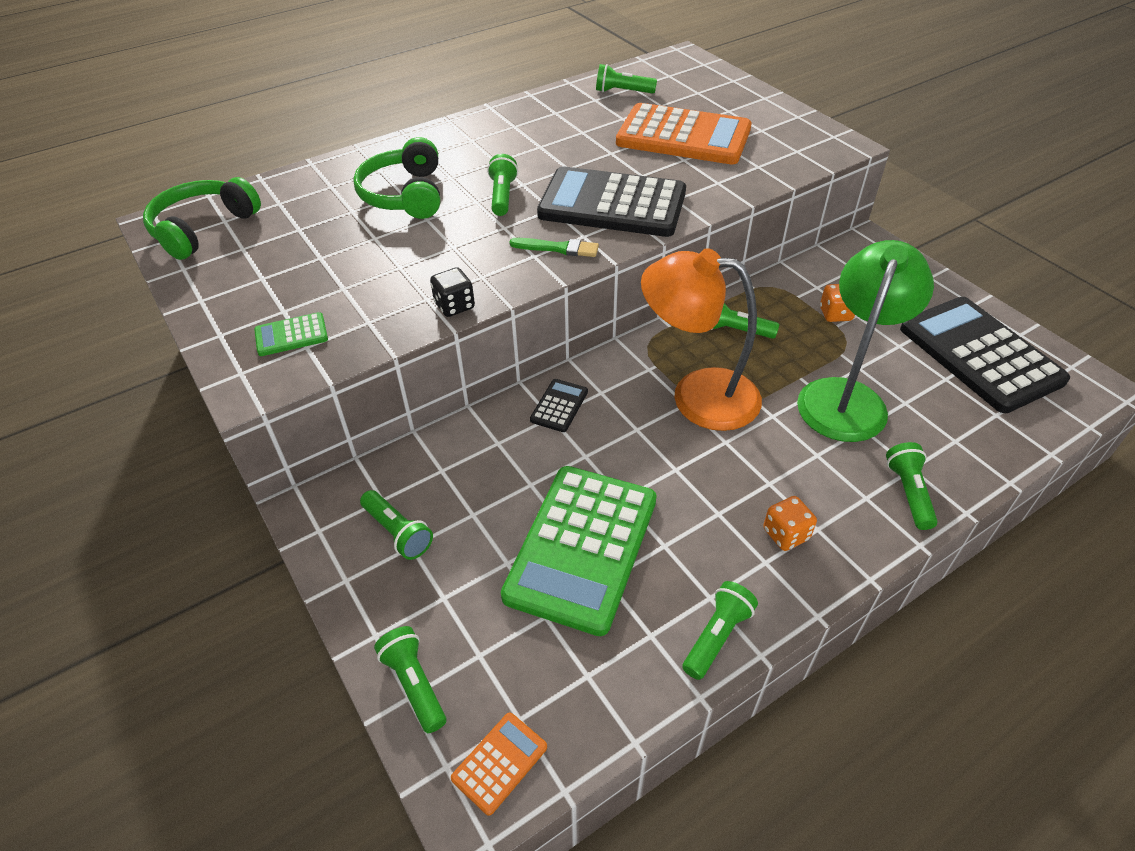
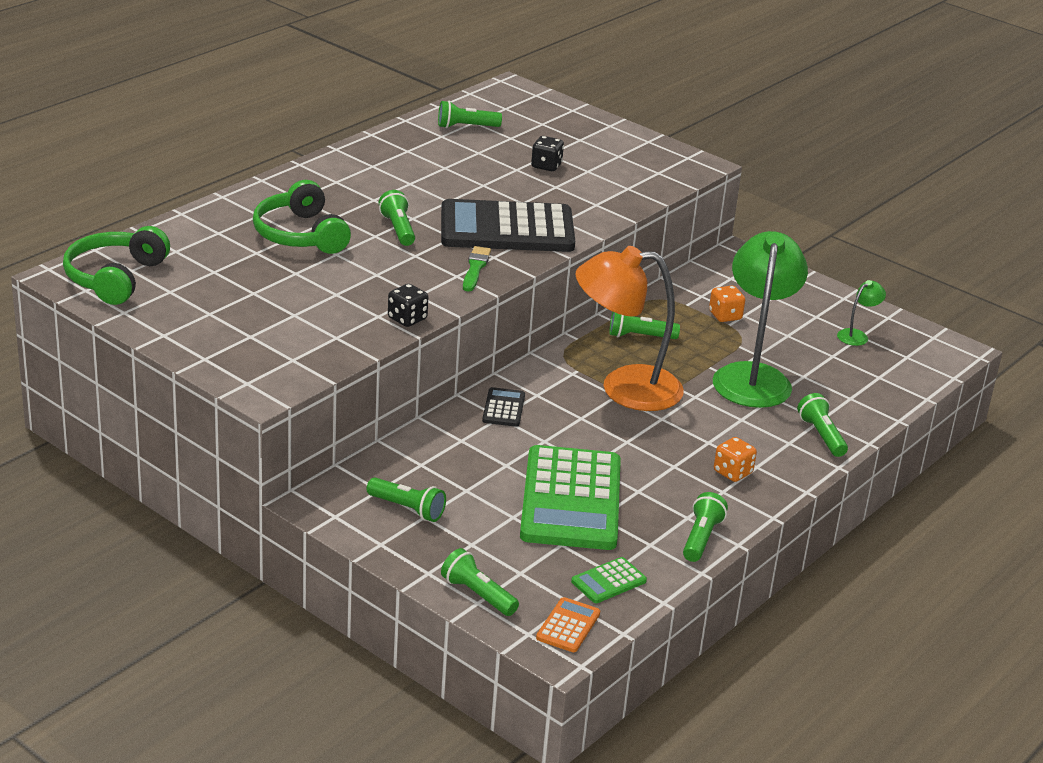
camera: 20 degrees left, 15 degrees down
(291, 335) = (272, 352): green calculator -> green calculator (608, 581)
(558, 248) = (475, 268): green brush -> green brush turned 75 degrees counterclockwise
(683, 136) = (546, 166): orange calculator -> black dice
(980, 354) = (857, 335): black calculator -> green lamp

